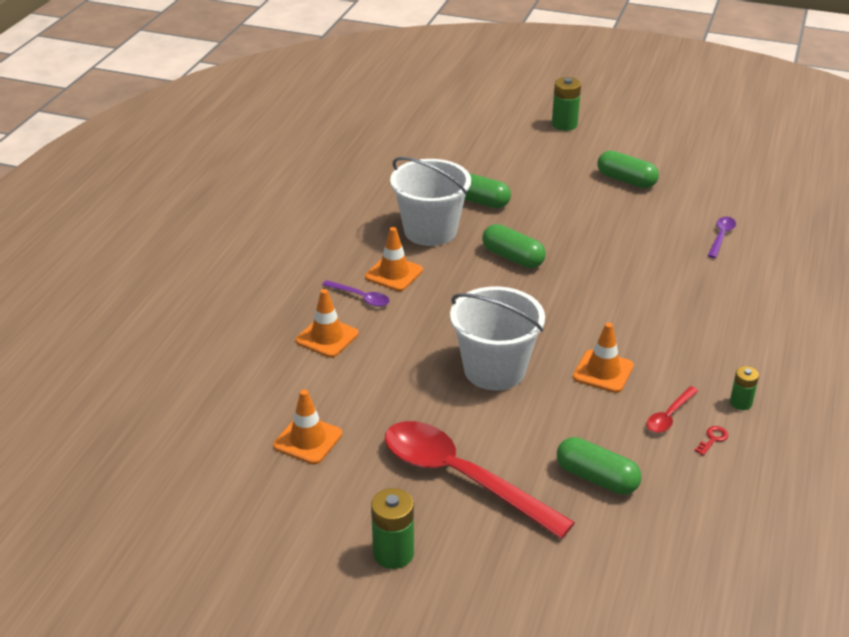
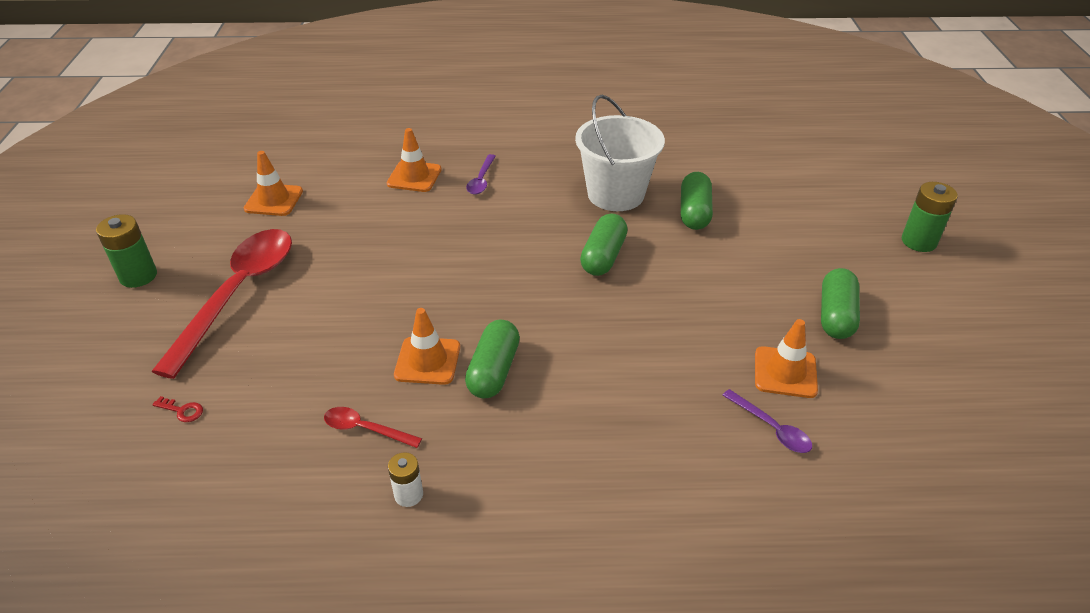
camera: 70 degrees right, 5 degrees up
(394, 274) = (529, 189): orange traffic cone -> orange traffic cone (785, 372)
(494, 370) = (403, 282): white bucket -> none
(596, 478) = (250, 386): green capsule -> green capsule (494, 371)
(713, 439) = (332, 475): red key -> red key (182, 410)
(721, 236) = (771, 428): purple spoon -> purple spoon turned 45 degrees clockwise
(740, 403) = (408, 495): green battery -> white battery

